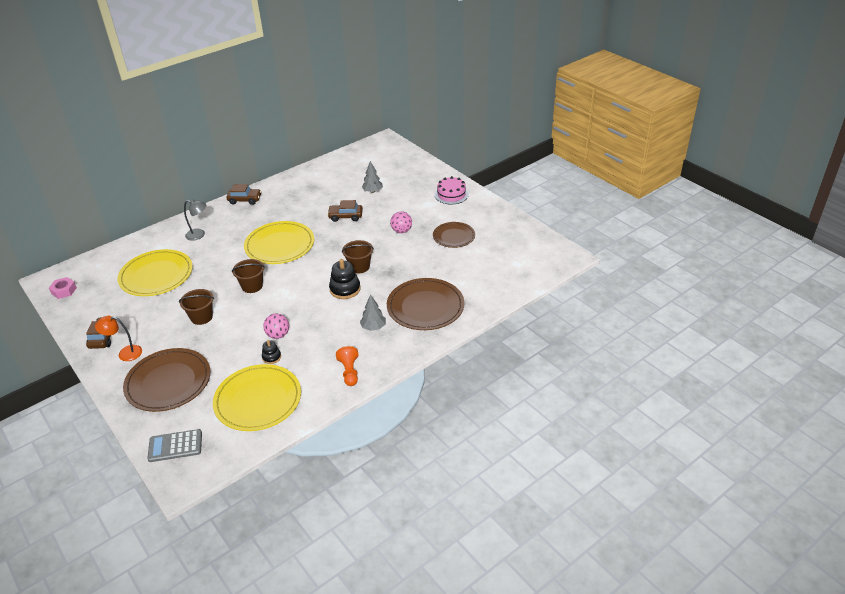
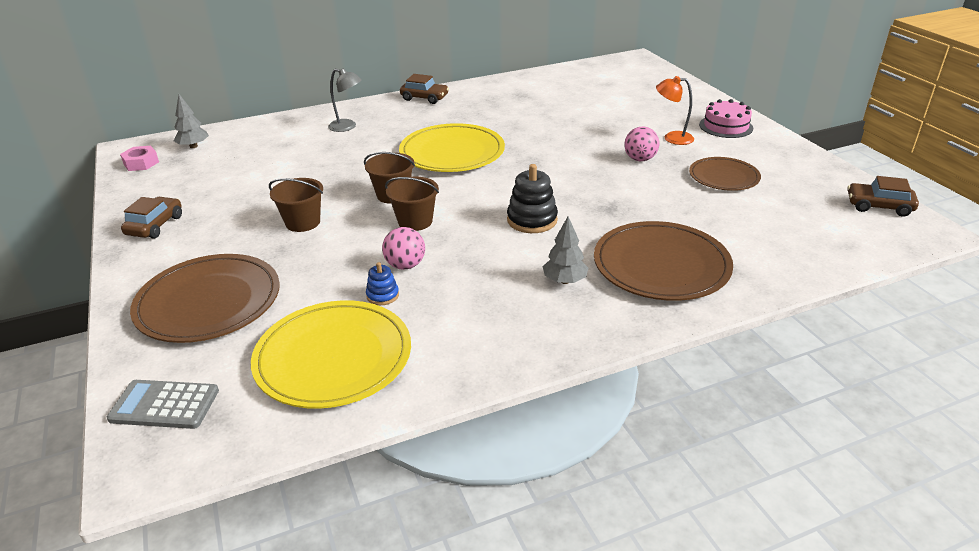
camera: 15 degrees right, 5 degrees down
(125, 353) = (171, 251): orange lamp -> orange lamp (672, 138)
(156, 275) = (268, 163): yellow plate -> none
(271, 357) = (382, 295): black stacking toy -> blue stacking toy
(345, 216) = (559, 132): brown car -> brown car (879, 206)
(349, 372) = (504, 343): orange pawn -> none
(359, 267) = (563, 194): brown bucket -> brown bucket (415, 221)
(372, 191) = (606, 109): grey tree -> grey tree (193, 146)

